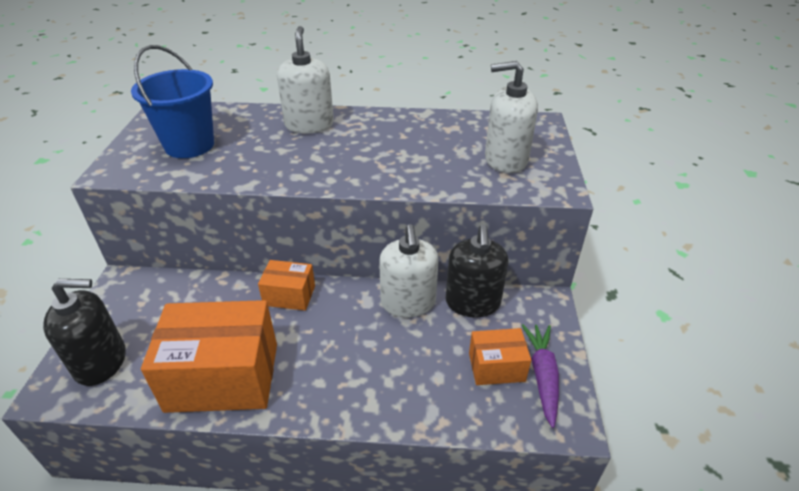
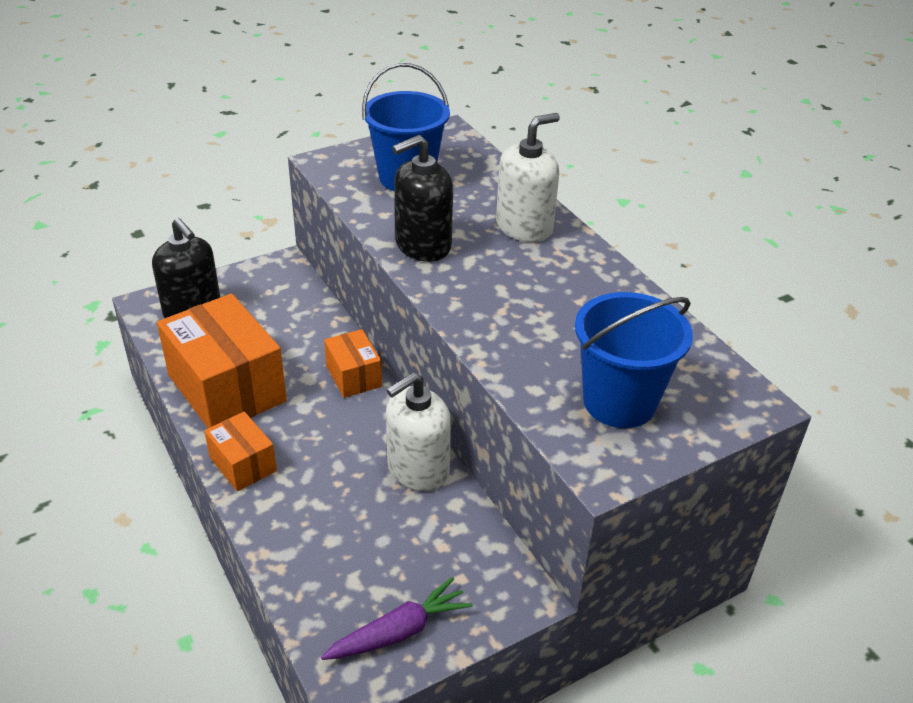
camera: 55 degrees right, 0 degrees up
(472, 302) = (464, 524): black soap dispenser -> black soap dispenser (422, 245)
(496, 367) = (382, 584): orange box -> orange box (243, 464)
(505, 160) = (619, 402): white soap dispenser -> blue bucket

